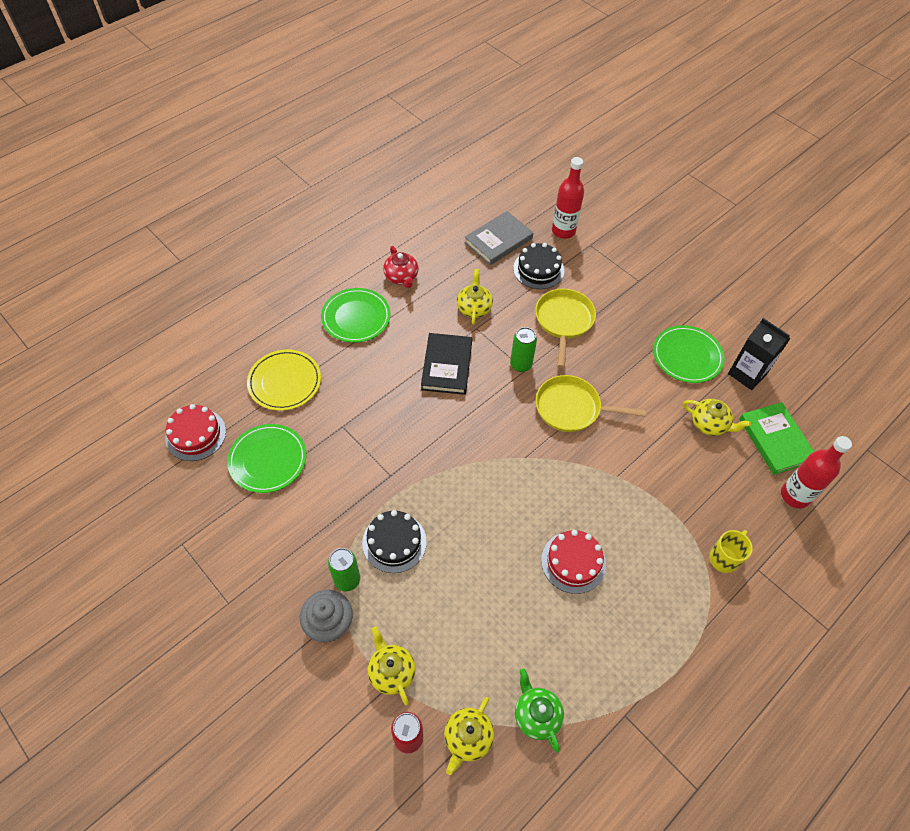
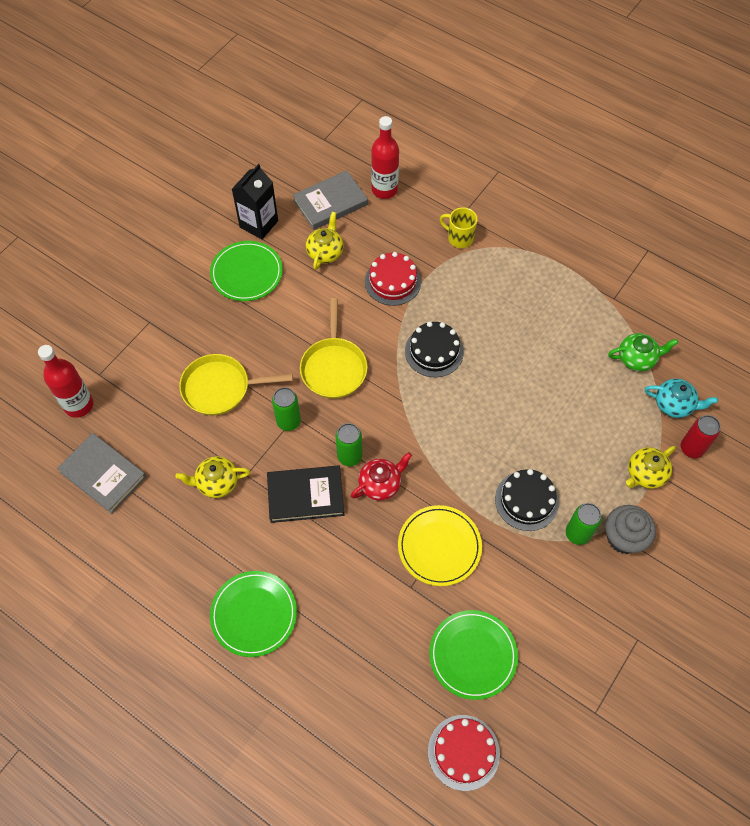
camera: 100 degrees left, 5 degrees up
(284, 382) = (366, 671): yellow plate -> yellow plate (439, 546)
(401, 277) = (180, 575): red teapot -> red teapot (380, 484)
(467, 738) = (674, 404): yellow teapot -> turquoise teapot
(476, 404) = (349, 456): none -> green can
(536, 715) = (637, 358): green teapot -> green teapot turned 150 degrees counterclockwise
(538, 269) = (146, 423): black cake -> black cake (434, 351)
(573, 562) = (498, 347): red cake -> red cake (392, 281)
(775, 440) = (330, 202): green book -> grey book

